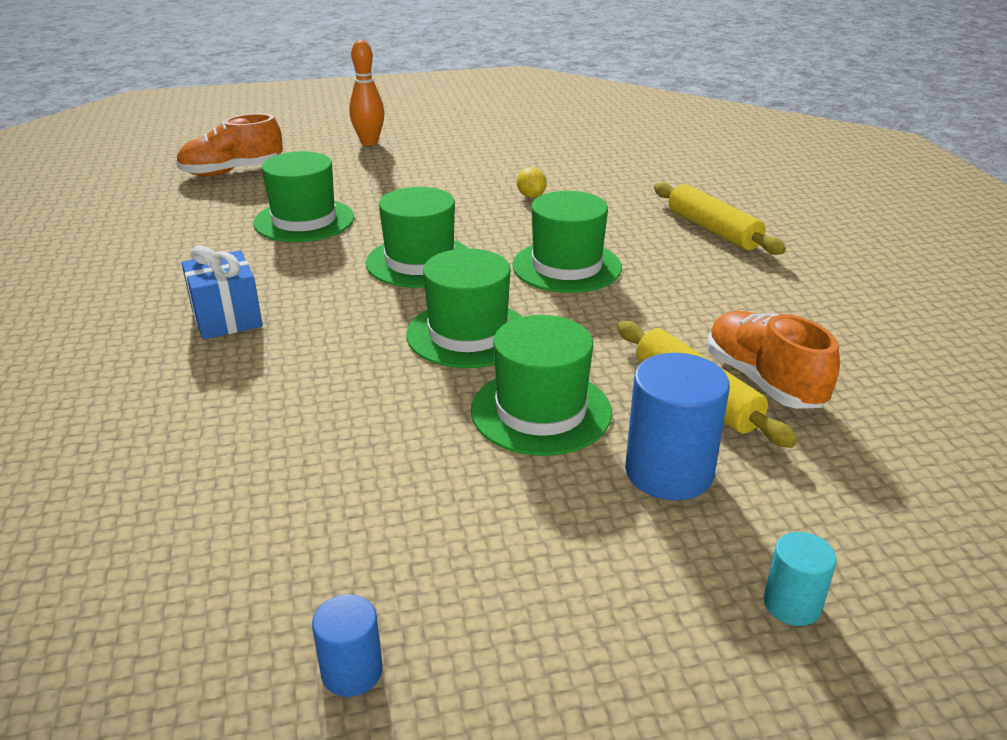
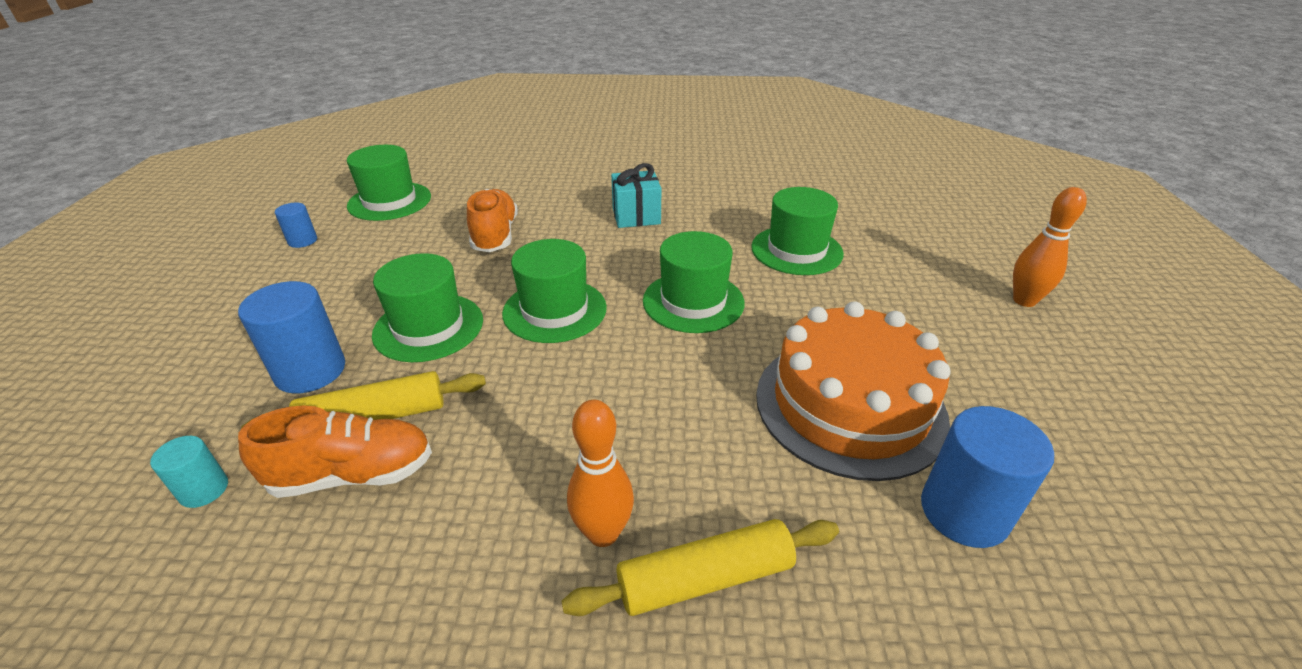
camera: 105 degrees right, 5 degrees up
(227, 318) = (636, 216): blue gift -> turquoise gift
(232, 172) = (915, 220): orange shoe -> orange shoe (495, 235)
(531, 196) = (849, 405): yellow lemon -> orange cake
(566, 266) = (648, 393): green hat -> green hat (389, 201)
(603, 169) = (964, 512): none -> blue cylinder
(713, 263) = (603, 533): none -> orange bowling pin
(792, 604) = (156, 387): turquoise cylinder -> turquoise cylinder (204, 490)

